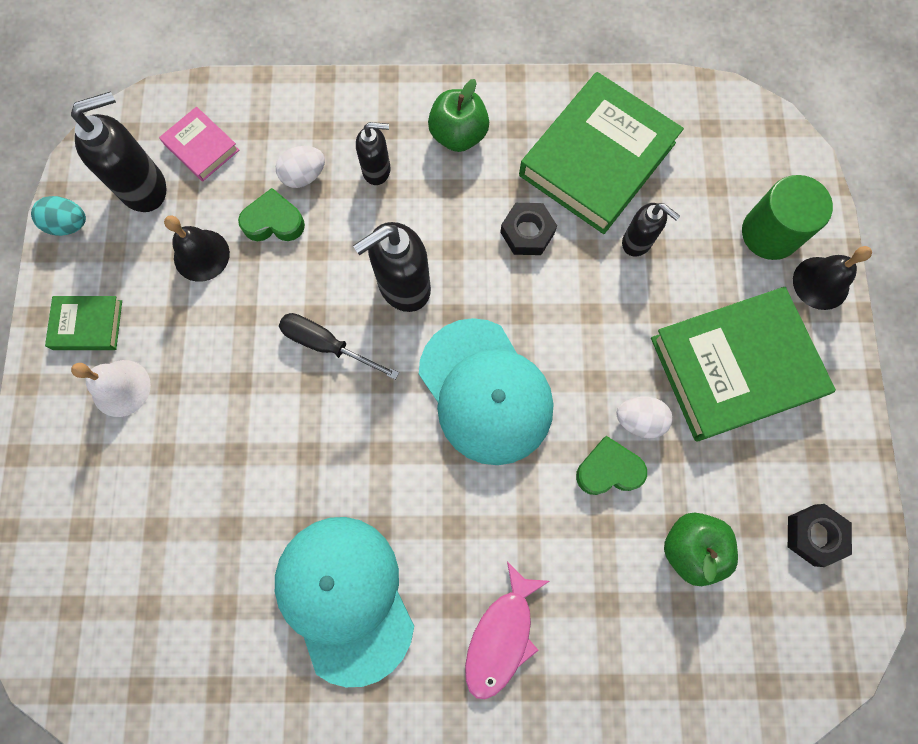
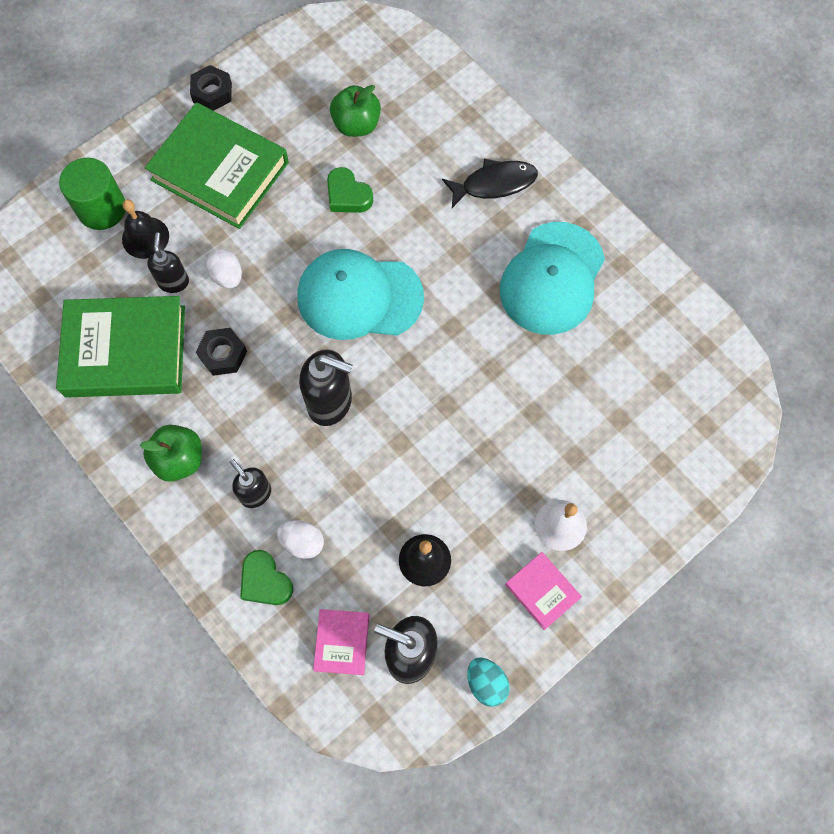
camera: 130 degrees left, 5 degrees down
(88, 325) = (542, 591): green book -> pink book
(274, 221) = (356, 531): green heart -> green heart (265, 581)
(327, 345) = (413, 417): black screwdriver -> none
(485, 391) = (359, 297): turquoise cap -> turquoise cap turned 105 degrees counterclockwise
(501, 636) = (494, 184): pink fish -> black fish
(639, 420) = (301, 199): white egg -> white egg (227, 276)
(814, 535) = (293, 71): black nut -> black nut (212, 92)
(821, 283) = (117, 159): black bell -> black bell (145, 237)

